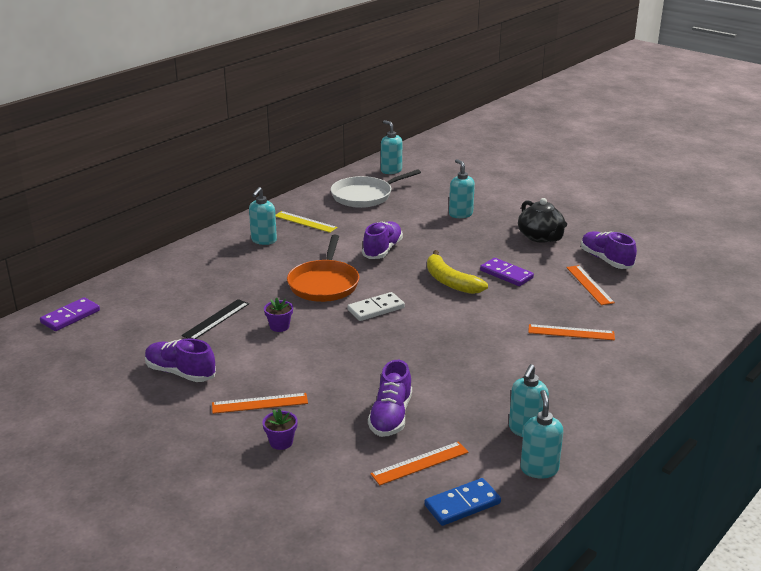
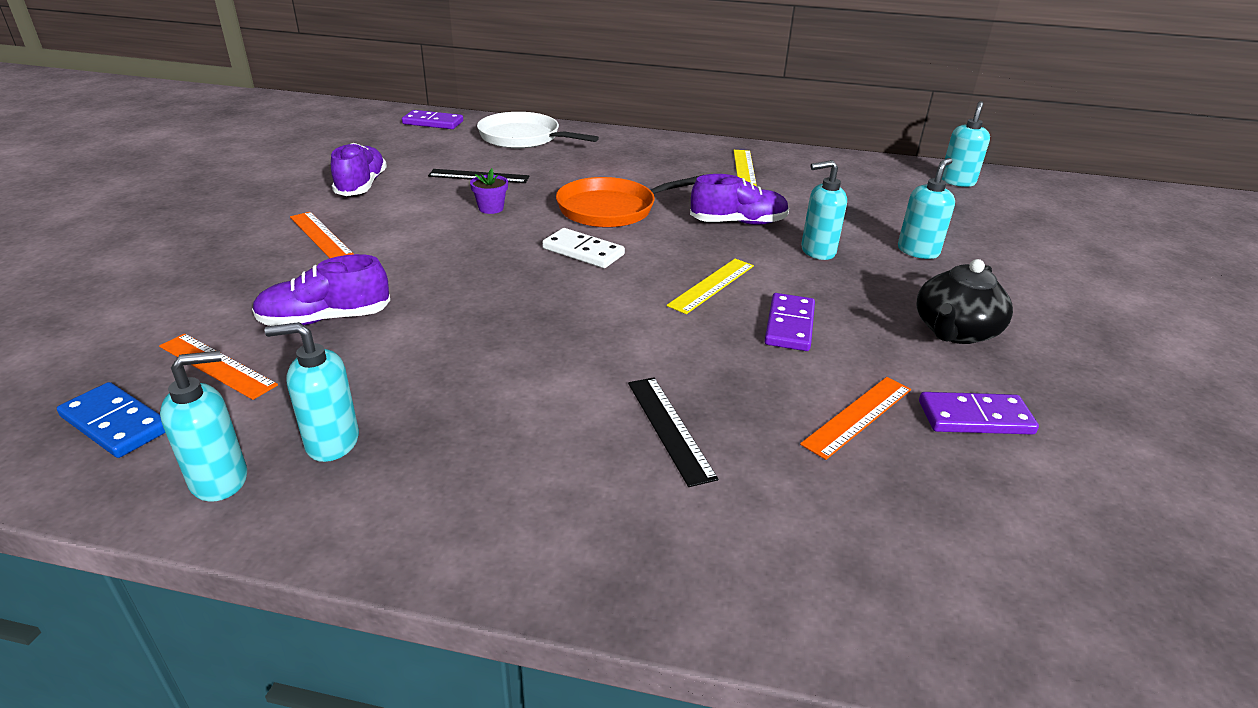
camera: 60 degrees right, 5 degrees up
(263, 240) = (671, 158): turquoise soap dispenser -> turquoise soap dispenser (817, 251)
(281, 442) = (244, 265): purple flower pot -> none
(364, 196) = (861, 182): white pan -> white pan (523, 138)
(450, 281) = (712, 285): yellow banana -> yellow ruler
(571, 332) = (670, 428): orange ruler -> black ruler
(606, 260) = (975, 417): purple shoe -> purple domino

